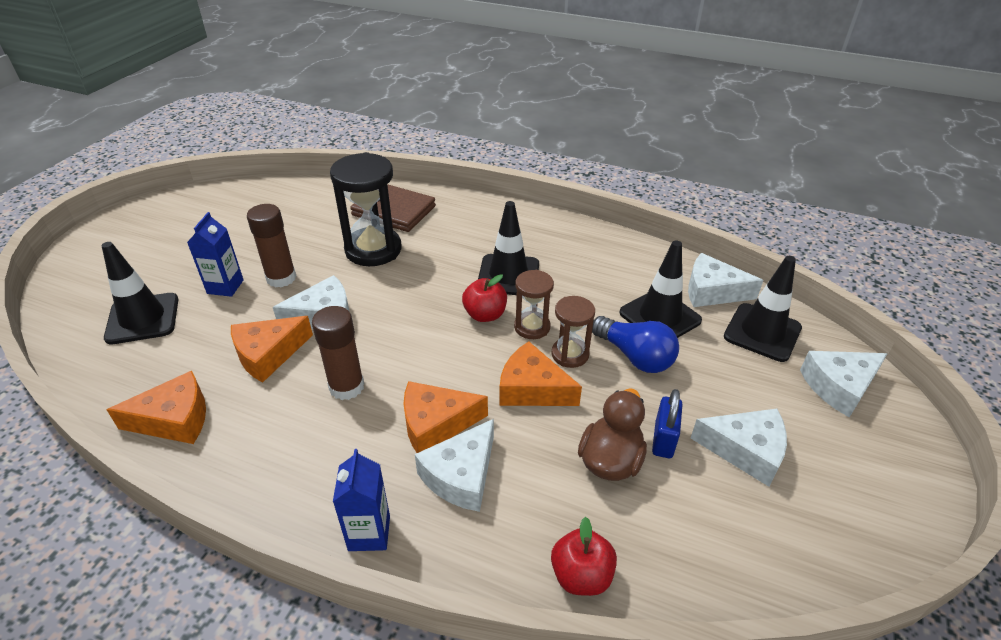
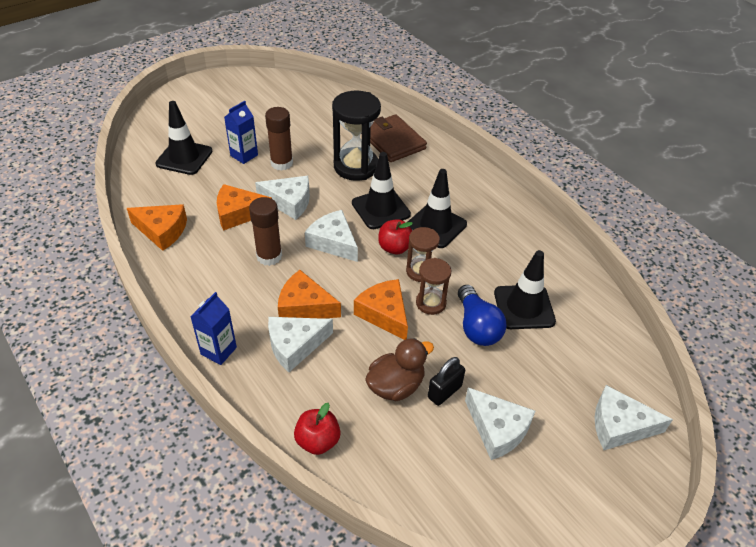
camera: 30 degrees right, 5 degrees up
(663, 440) = (444, 392): blue padlock -> black padlock
(712, 291) = (586, 307): white cheese -> white cheese (333, 242)
(762, 332) = (597, 357): black traffic cone -> black traffic cone (381, 209)

